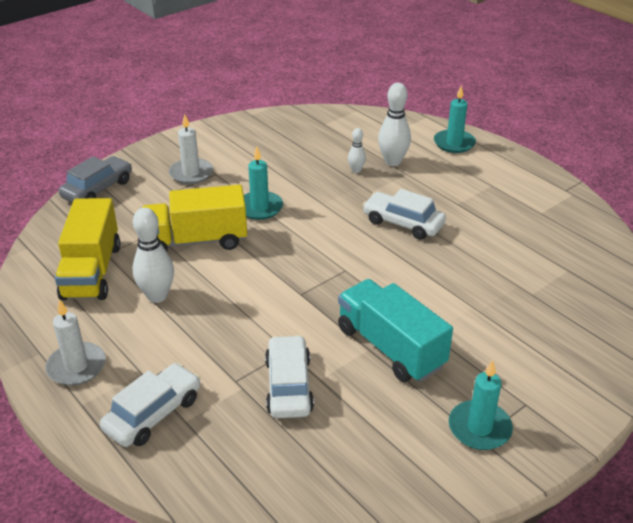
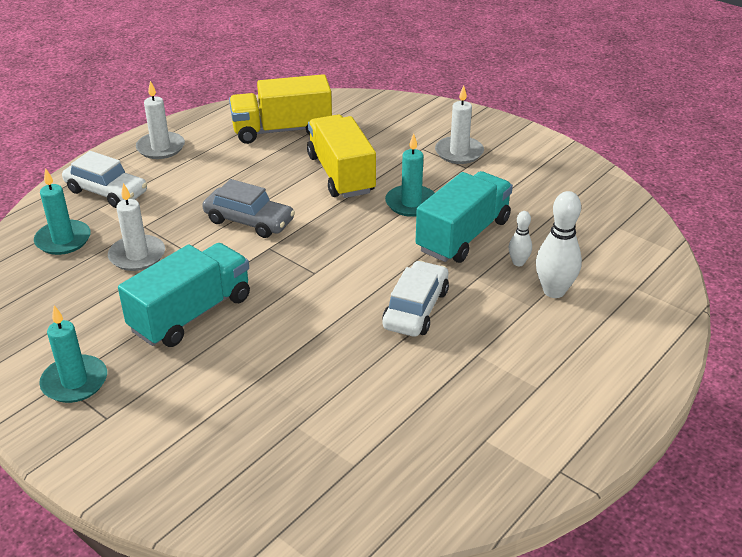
camera: 80 degrees right, 0 degrees up
(98, 189) = (409, 108): grey car -> grey car (249, 221)
(157, 296) = (253, 168): white bowling pin -> none
(289, 385) = (137, 255): white car -> white candle
(314, 189) = (463, 235): none -> turquoise truck
(454, 143) = (634, 346): turquoise candle -> turquoise candle (63, 240)

